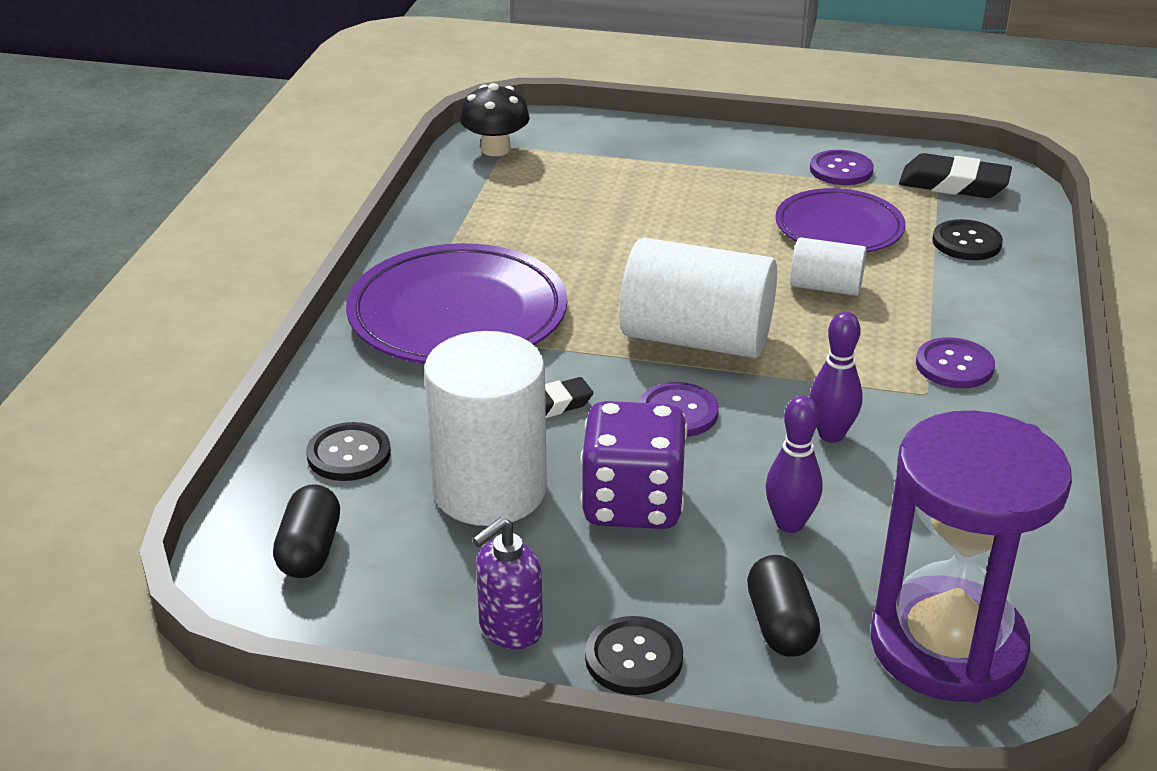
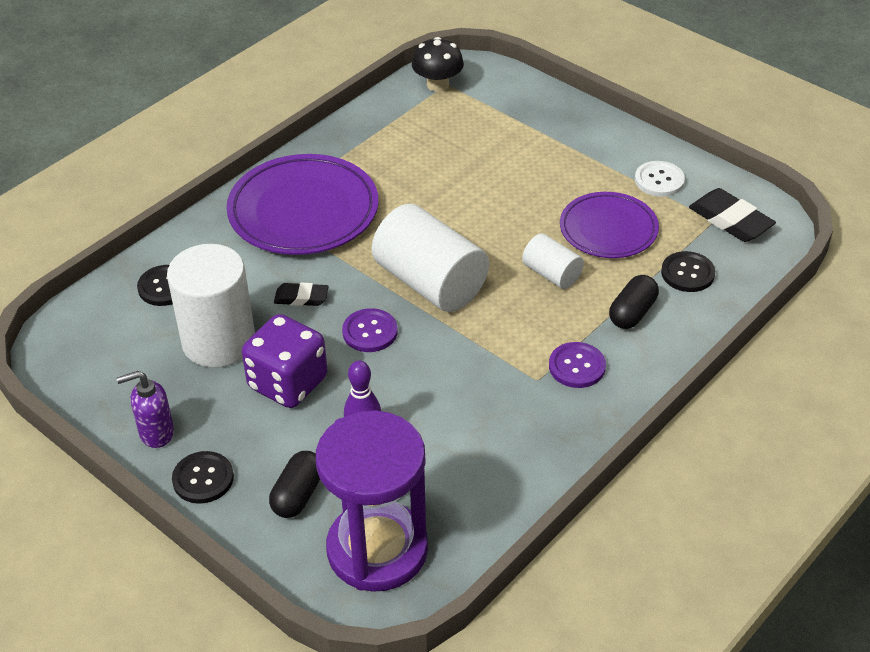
camera: 30 degrees right, 10 degrees up
(310, 550) = (97, 341): black capsule -> black capsule (632, 313)
(831, 434) = (447, 384): purple bowling pin -> none
(841, 170) = (659, 180): purple button -> white button

